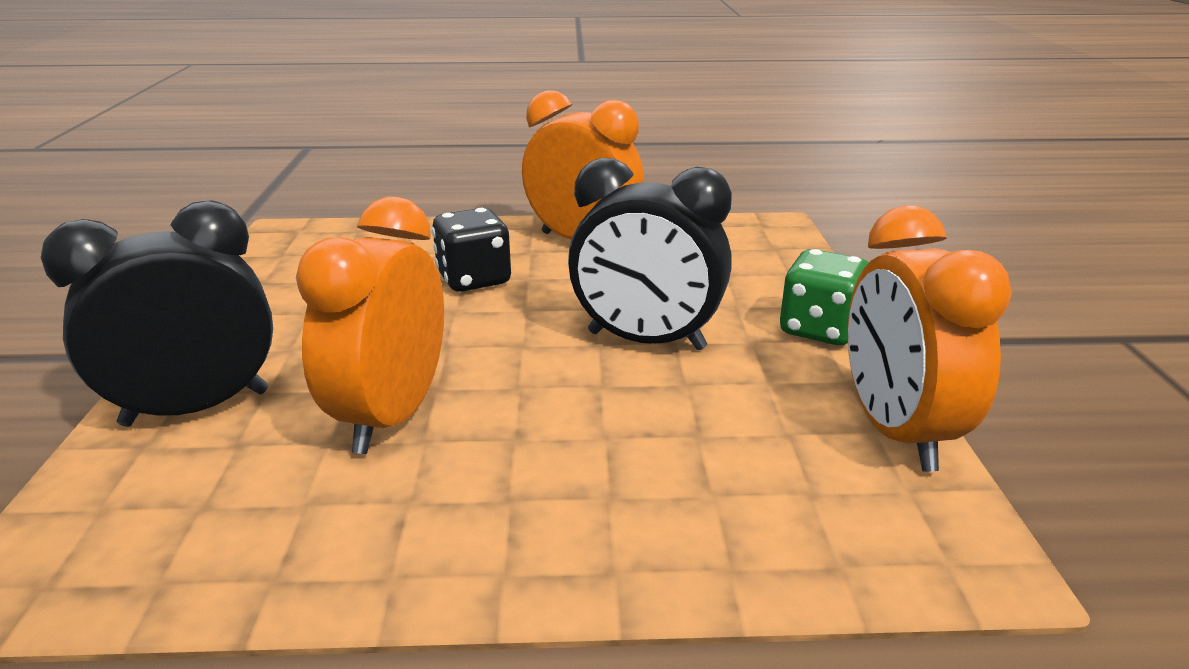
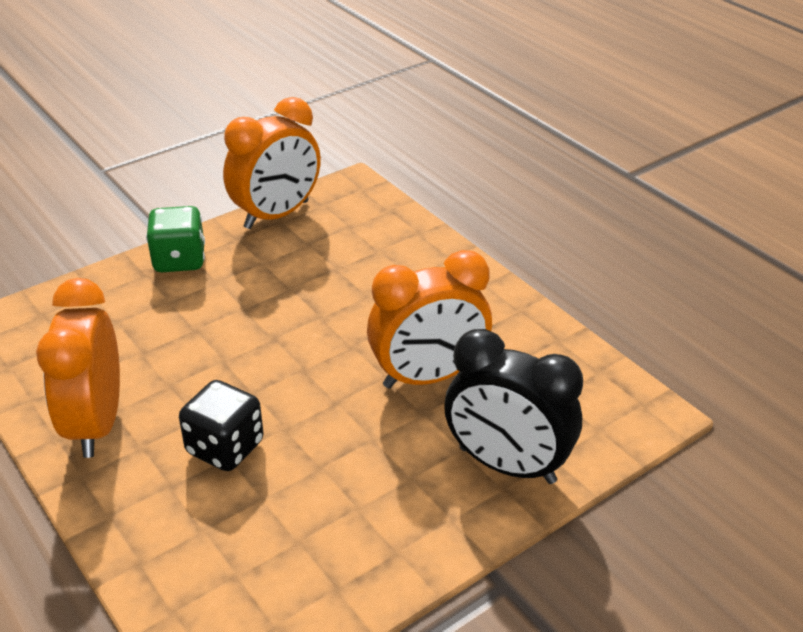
camera: 125 degrees left, 10 degrees up
(646, 341) = (253, 320): black clock -> none

